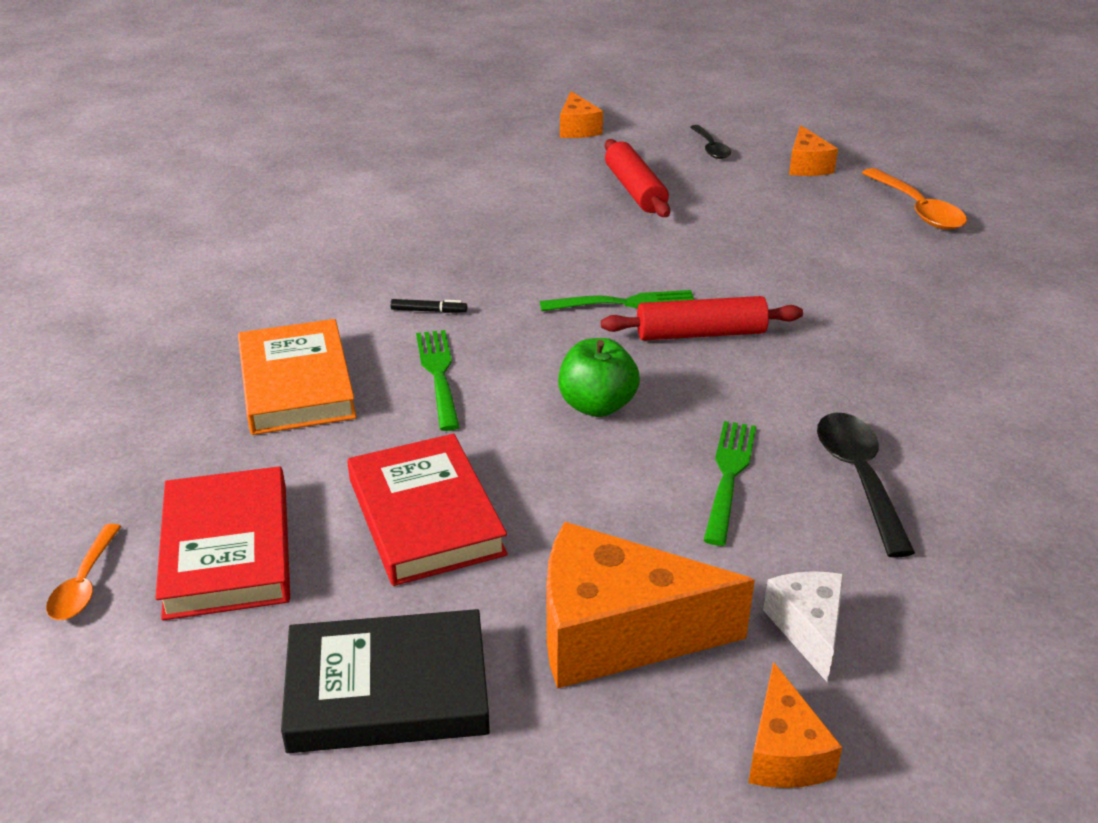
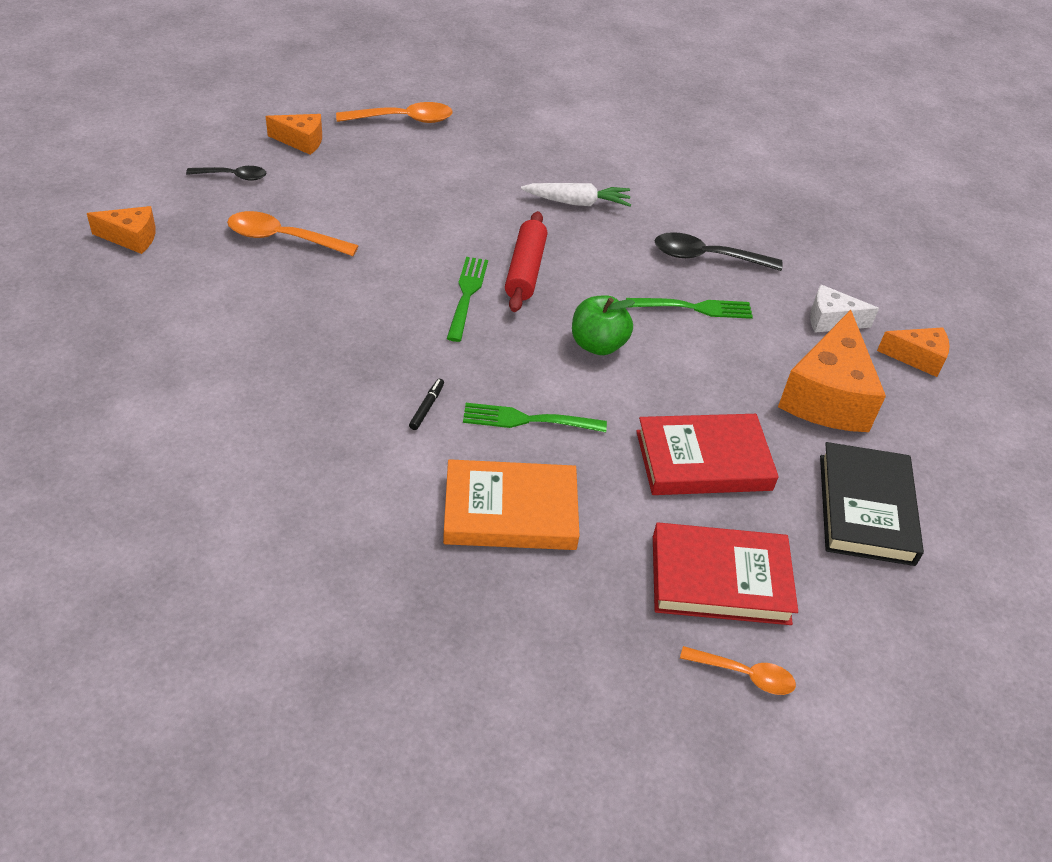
camera: 80 degrees left, 10 degrees up
(635, 190) = (283, 238): red rolling pin -> orange spoon
(729, 477) = (693, 308): green fork -> green fork turned 150 degrees clockwise
(877, 351) = (577, 203): none -> white carrot

